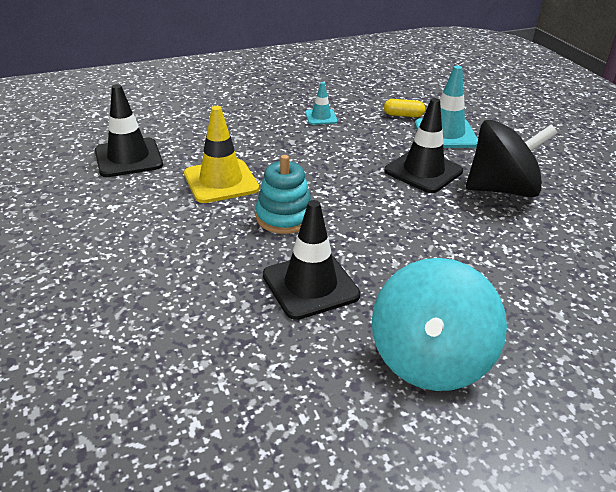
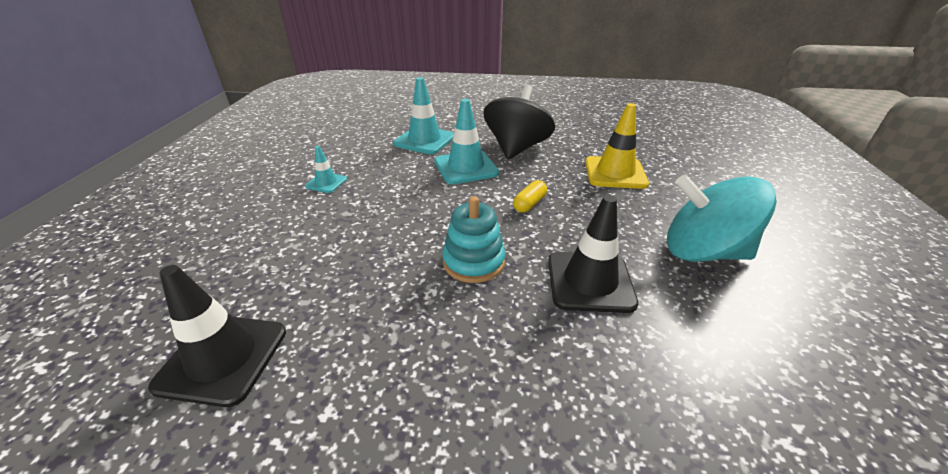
camera: 60 degrees left, 0 degrees up
(221, 181) = (370, 285): yellow traffic cone -> yellow traffic cone (615, 173)
(403, 115) = (376, 146): yellow capsule -> yellow capsule (529, 204)
(423, 171) = (466, 167): black traffic cone -> turquoise traffic cone
(429, 359) = (702, 252): turquoise spinning top -> turquoise spinning top turned 150 degrees clockwise

